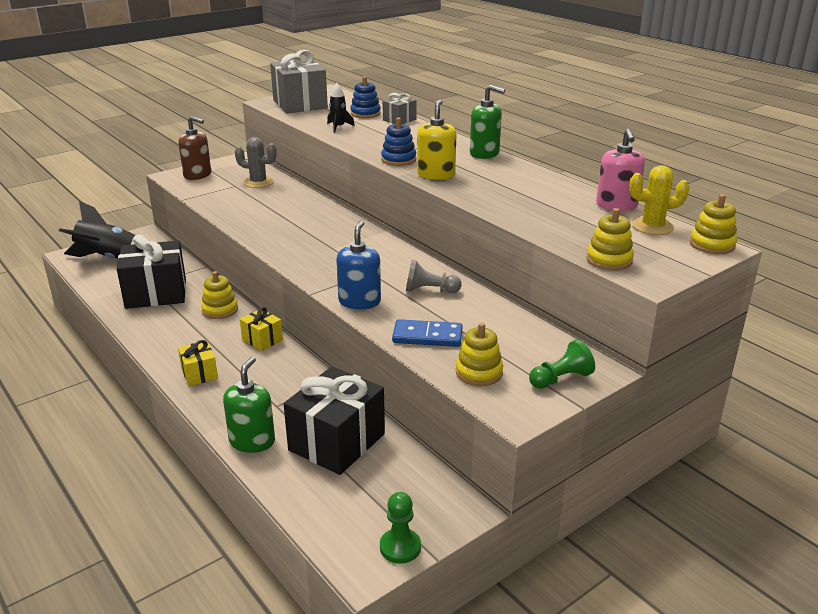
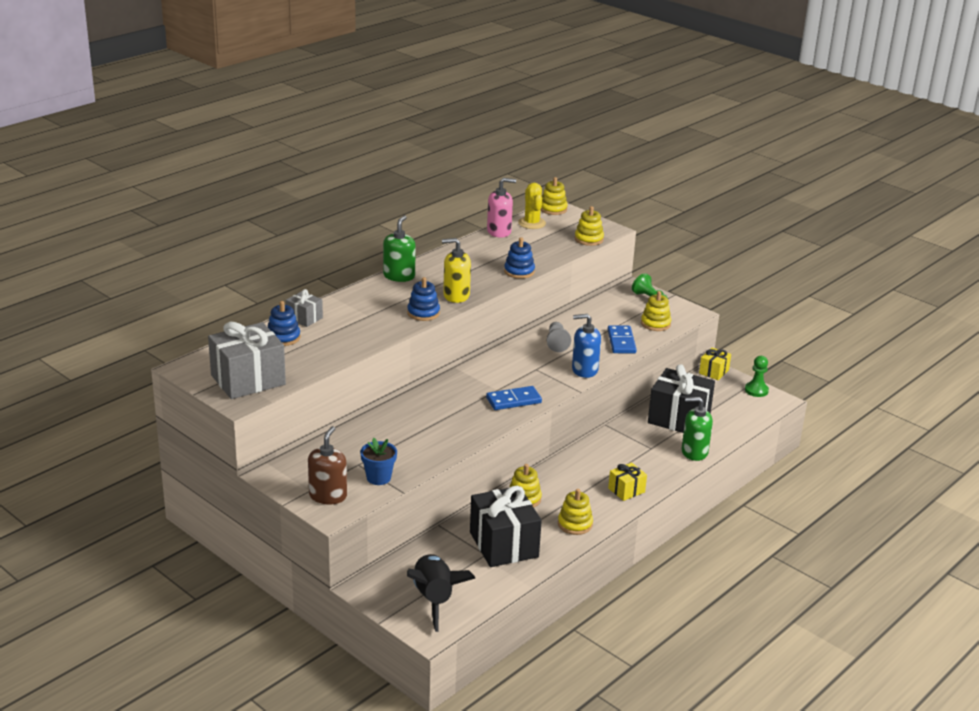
camera: 100 degrees left, 0 degrees up
(160, 333) = (575, 524): none -> yellow stacking toy
(209, 192) = (378, 478): none -> blue flower pot
(258, 182) = (347, 450): grey cactus -> none
(262, 340) = (566, 467): yellow gift -> yellow gift (714, 372)
(307, 254) = (513, 400): none -> blue domino
(338, 127) = (332, 349): black rocket -> none
(497, 208) = (519, 271): none -> blue stacking toy

